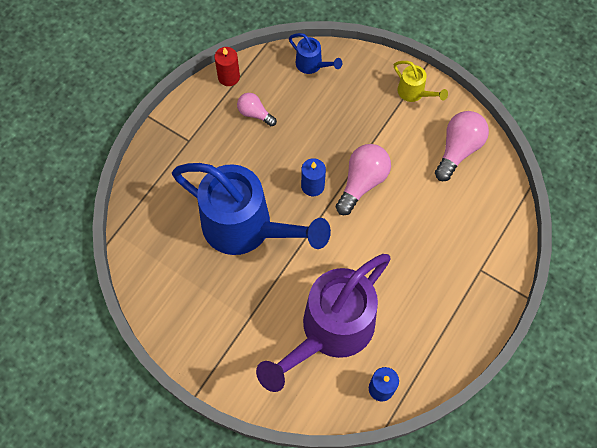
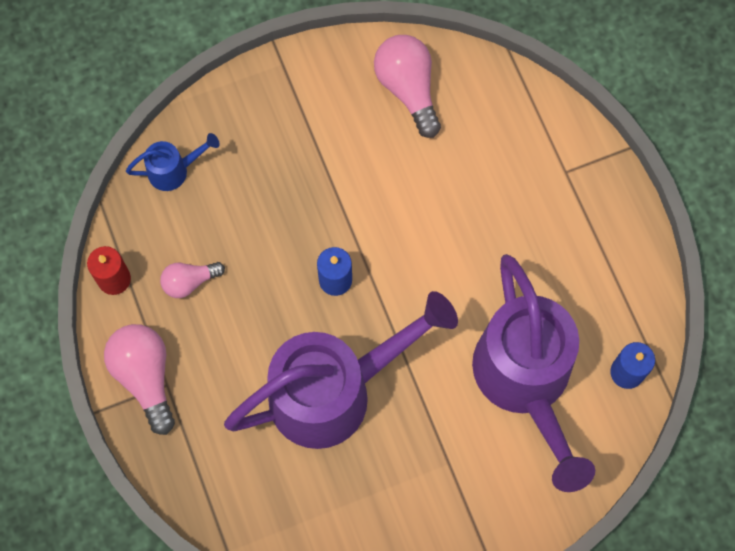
camera: 55 degrees left, 5 degrees up
(246, 228) = (334, 392): blue watering can -> purple watering can
(362, 182) = (371, 222): pink light bulb -> pink light bulb (145, 377)
(414, 93) = (300, 83): yellow watering can -> none

